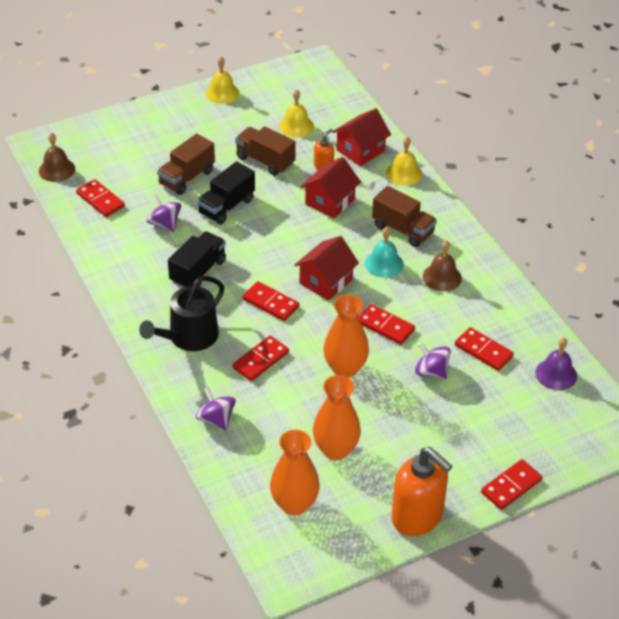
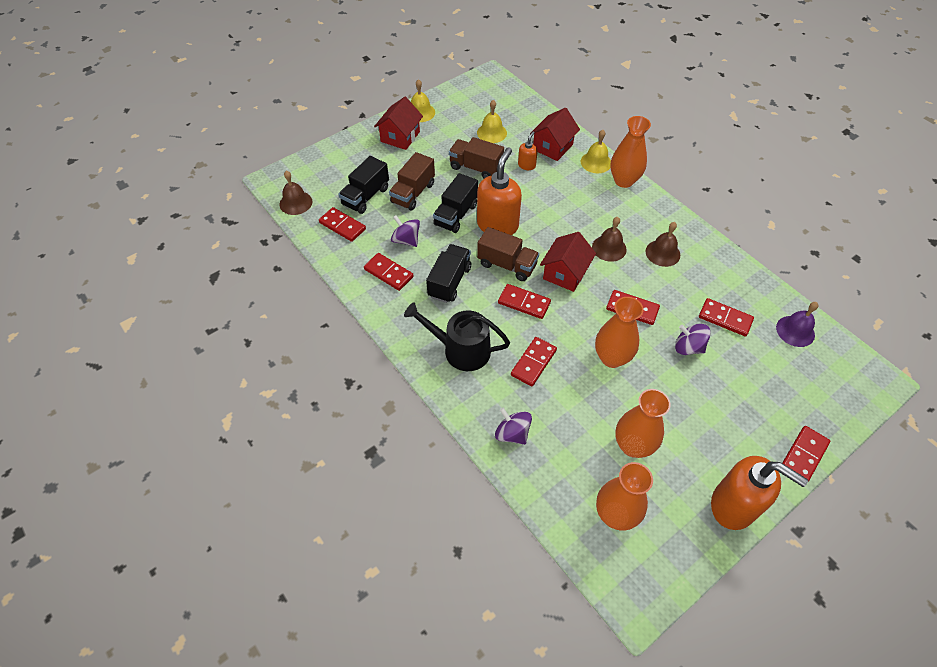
camera: 10 degrees left, 10 degrees up
(134, 174) = (366, 196): none -> black truck
(136, 253) = (388, 273): none -> red domino
(189, 337) = (461, 350): black watering can -> black watering can turned 75 degrees clockwise
(269, 223) = (497, 225): none -> orange soap dispenser
(330, 202) = (543, 197): red house -> red house (400, 137)
(384, 263) = (609, 248): turquoise bell -> brown bell
(403, 230) = (613, 213): brown truck -> brown truck (507, 265)
(428, 197) = (624, 181): none -> orange vase

